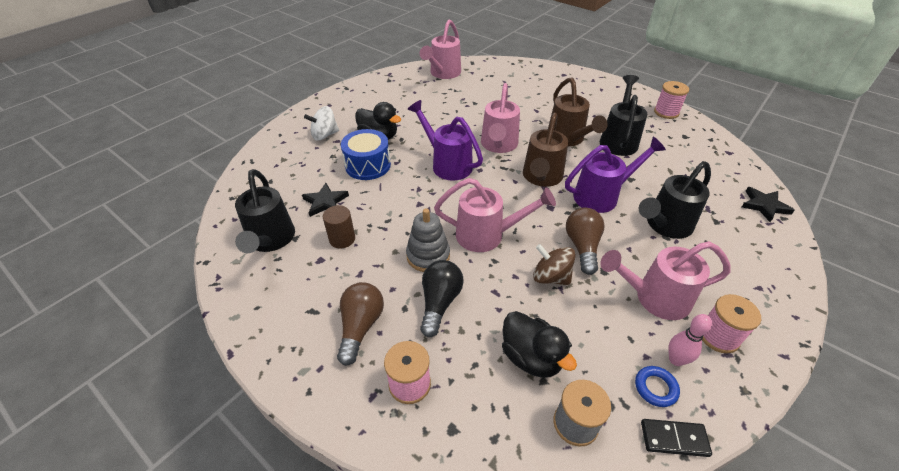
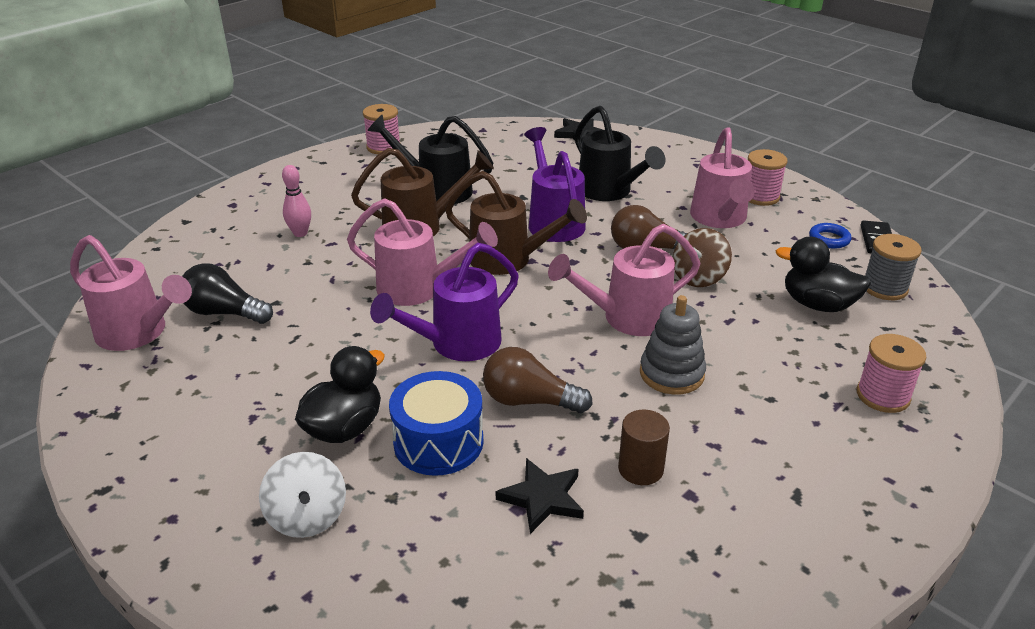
camera: 85 degrees left, 10 degrees down
(270, 240) = (647, 572): black watering can -> none
(360, 327) = (812, 441): brown light bulb -> brown light bulb (529, 401)
(439, 303) = (755, 367): black light bulb -> black light bulb (225, 313)
(486, 235) = (628, 318): pink watering can -> pink watering can turned 120 degrees counterclockwise
(531, 357) = (817, 304): black duck -> black duck turned 120 degrees counterclockwise
(676, 360) = (794, 223): pink bowling pin -> pink bowling pin (300, 233)

